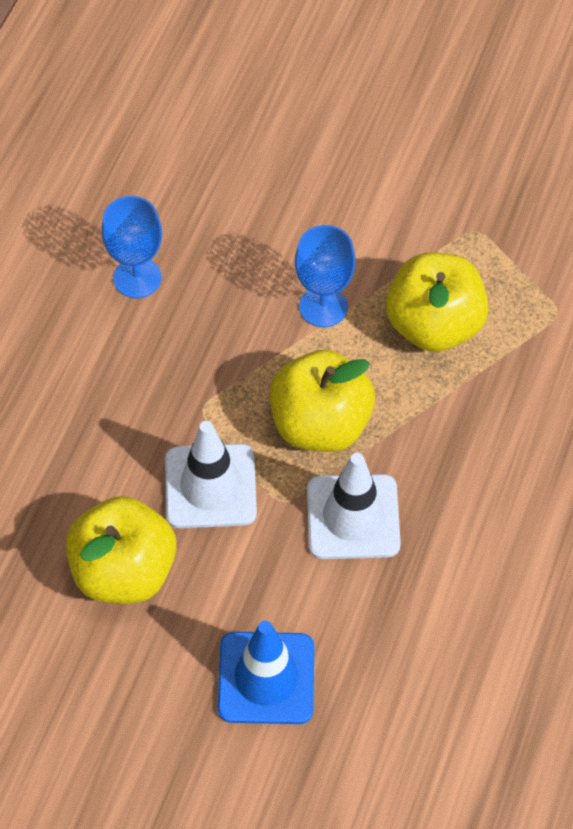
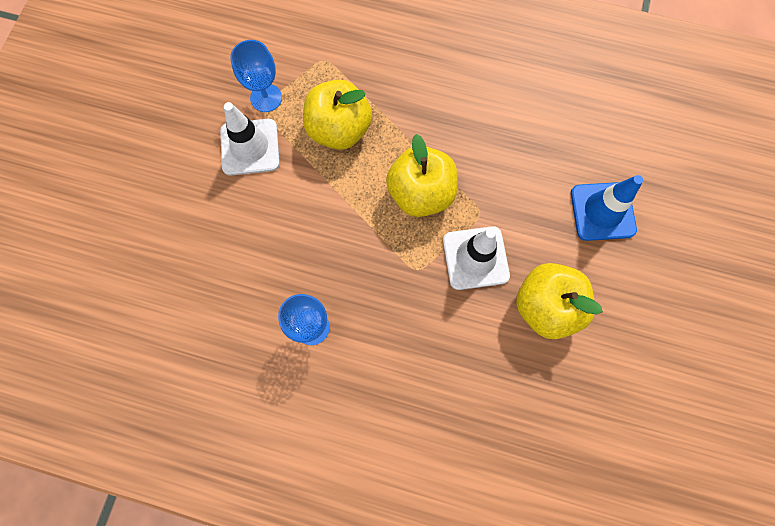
camera: 95 degrees left, 15 degrees up
(323, 306) = (328, 198): blue goblet -> blue goblet (266, 98)
(353, 517) = (485, 169): white traffic cone -> white traffic cone (250, 147)

